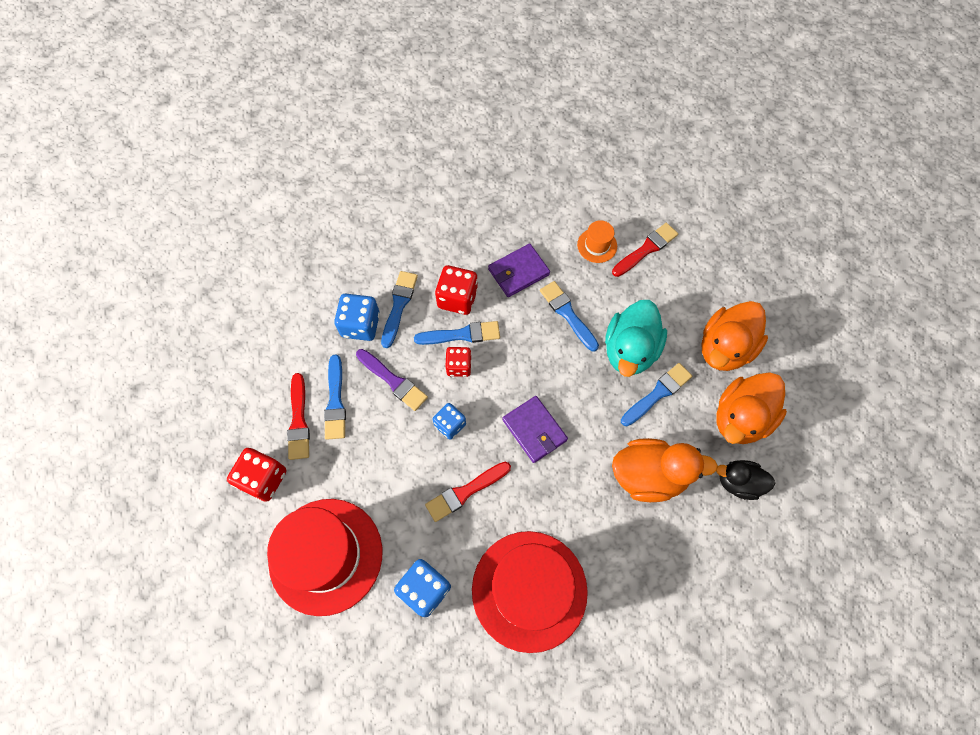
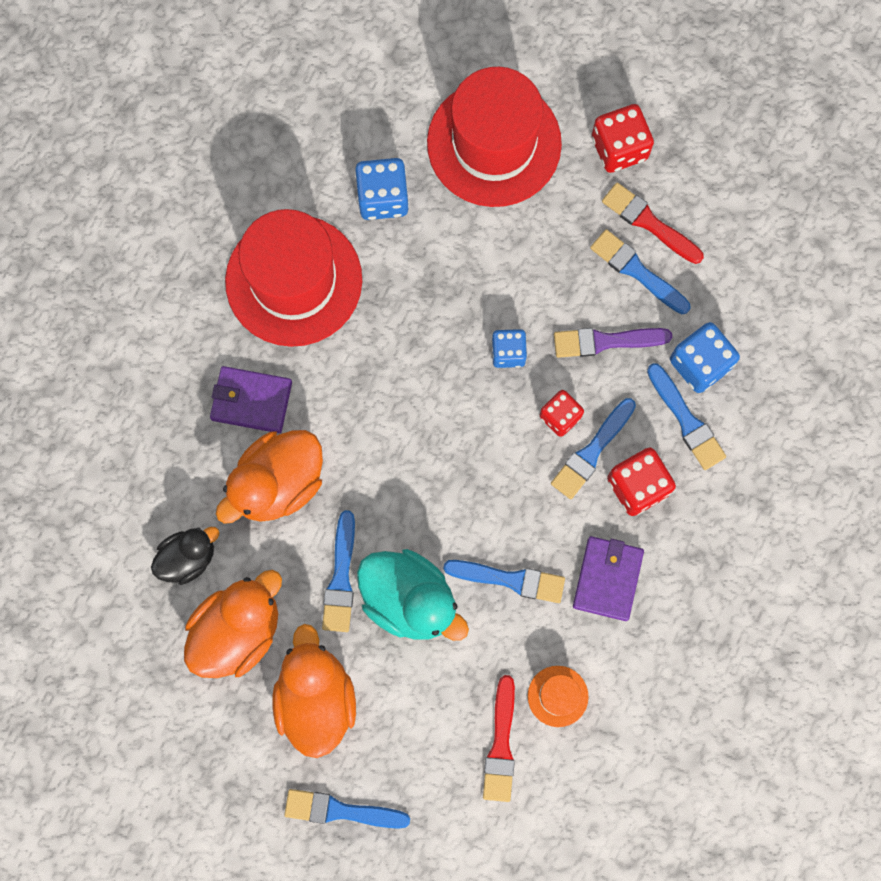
camera: 135 degrees right, 10 degrees up
(465, 492) = (431, 307): red brush -> none
(534, 430) = (425, 424): purple wallet -> purple wallet (251, 401)
(630, 350) = (410, 600): turquoise duck -> turquoise duck turned 150 degrees clockwise
(740, 418) = (238, 630): orange duck -> orange duck turned 45 degrees clockwise
(756, 288) = (340, 810): none -> blue brush

